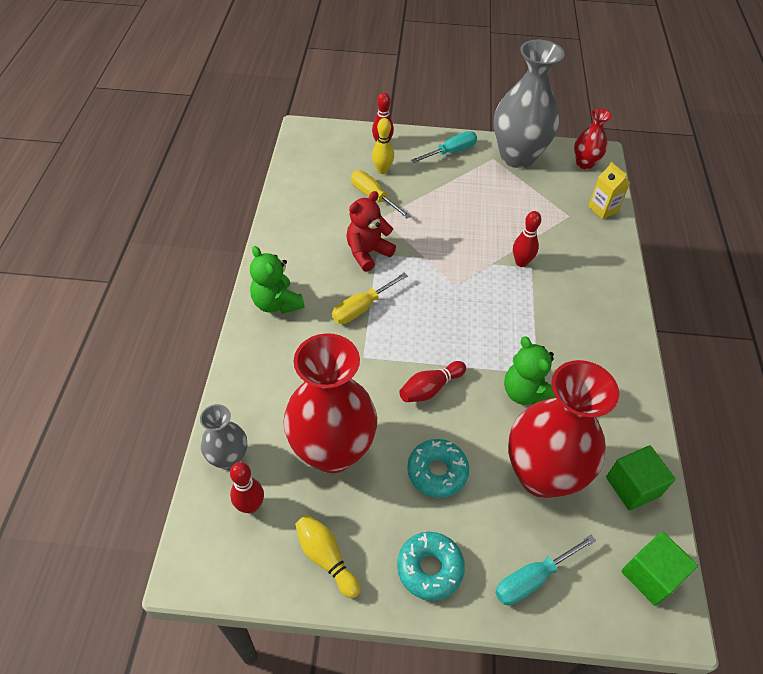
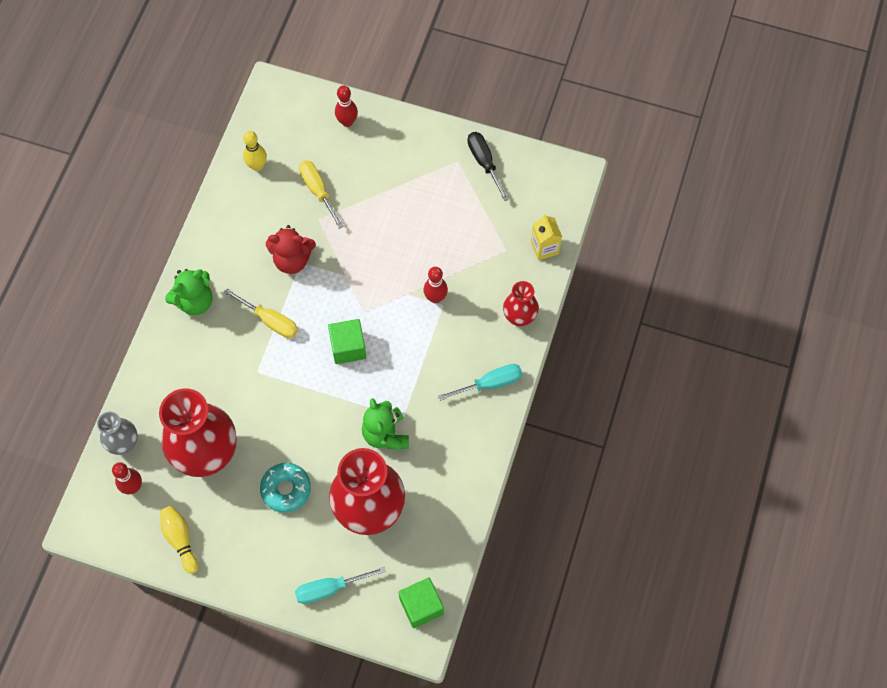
camera: 15 degrees right, 15 degrees up
(277, 303) = (195, 301): green teddy bear -> green teddy bear turned 105 degrees counterclockwise
(362, 308) = (270, 320): yellow screwdriver -> yellow screwdriver turned 120 degrees counterclockwise
(367, 253) = (292, 260): red teddy bear -> red teddy bear turned 150 degrees counterclockwise
(382, 170) = (337, 158): yellow bowling pin -> yellow bowling pin (257, 166)
(430, 388) = (305, 414): red bowling pin -> none
(430, 568) = (255, 564): turquoise donut -> none
(451, 152) = (416, 145): turquoise screwdriver -> turquoise screwdriver (490, 384)
(517, 157) = (484, 163): grey vase -> black screwdriver
(584, 163) = (552, 184): red vase -> red vase (519, 317)
(633, 486) = (440, 535): green cube -> green cube (348, 347)

